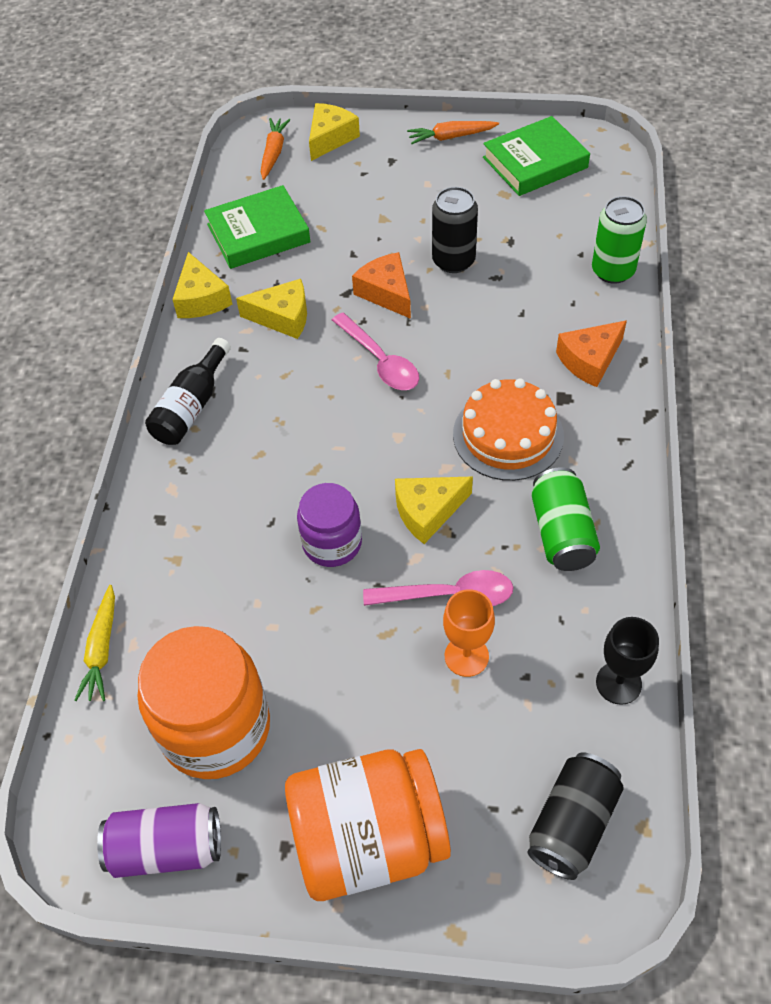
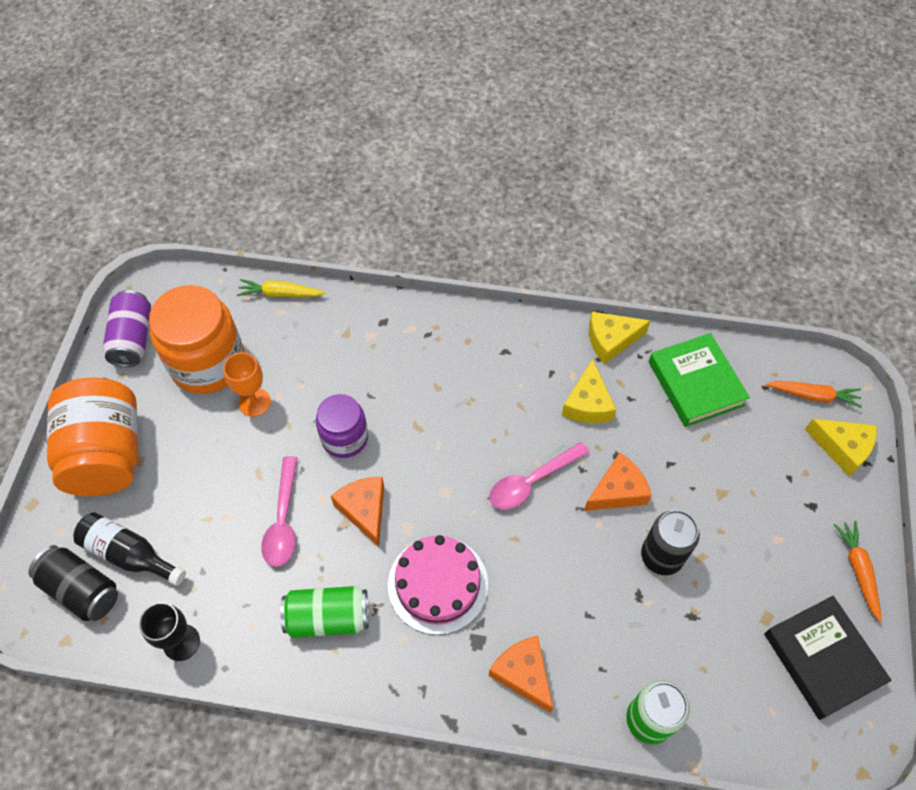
camera: 90 degrees right, 5 degrees up
(191, 407) = (490, 338): black bottle -> black bottle (129, 554)
(427, 511) = (364, 510): yellow cheese -> orange cheese
(466, 656) = (228, 529): orange goblet -> orange goblet (254, 402)
(508, 435) = (438, 584): orange cake -> pink cake
(535, 162) = (822, 658): green book -> black book

